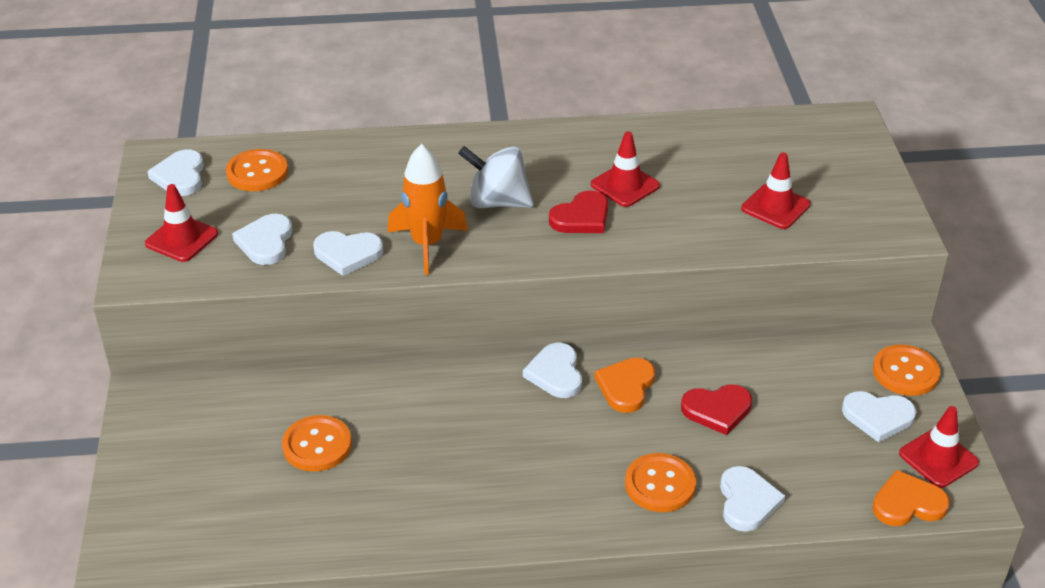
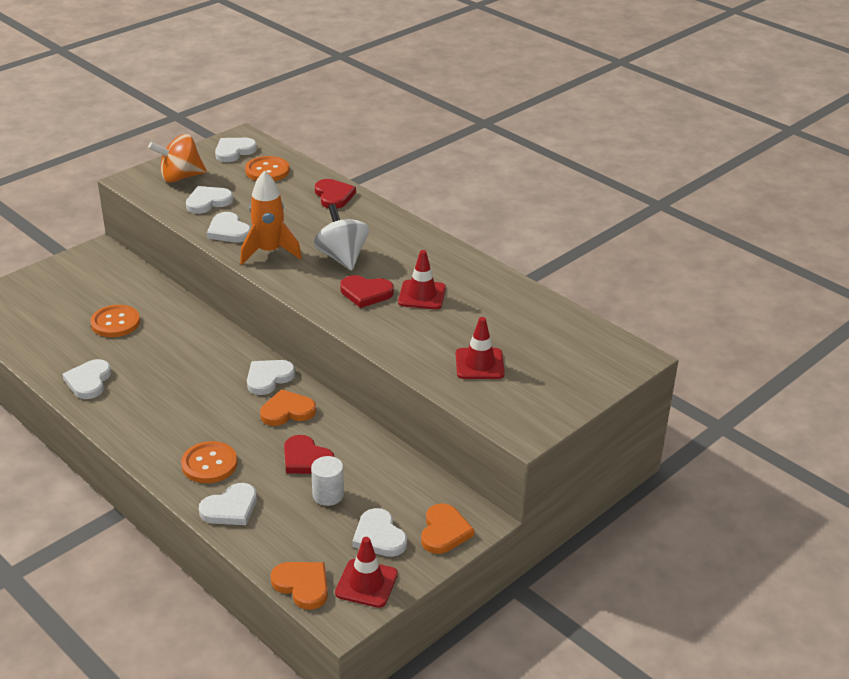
camera: 50 degrees right, 5 degrees down
(182, 239) = (180, 177): red traffic cone -> orange spinning top
(371, 153) = (334, 196): none -> red heart
(410, 517) = (89, 381): none -> white heart
(787, 422) = (328, 495): none -> white cylinder
(905, 372) = (444, 531): orange button -> orange heart

